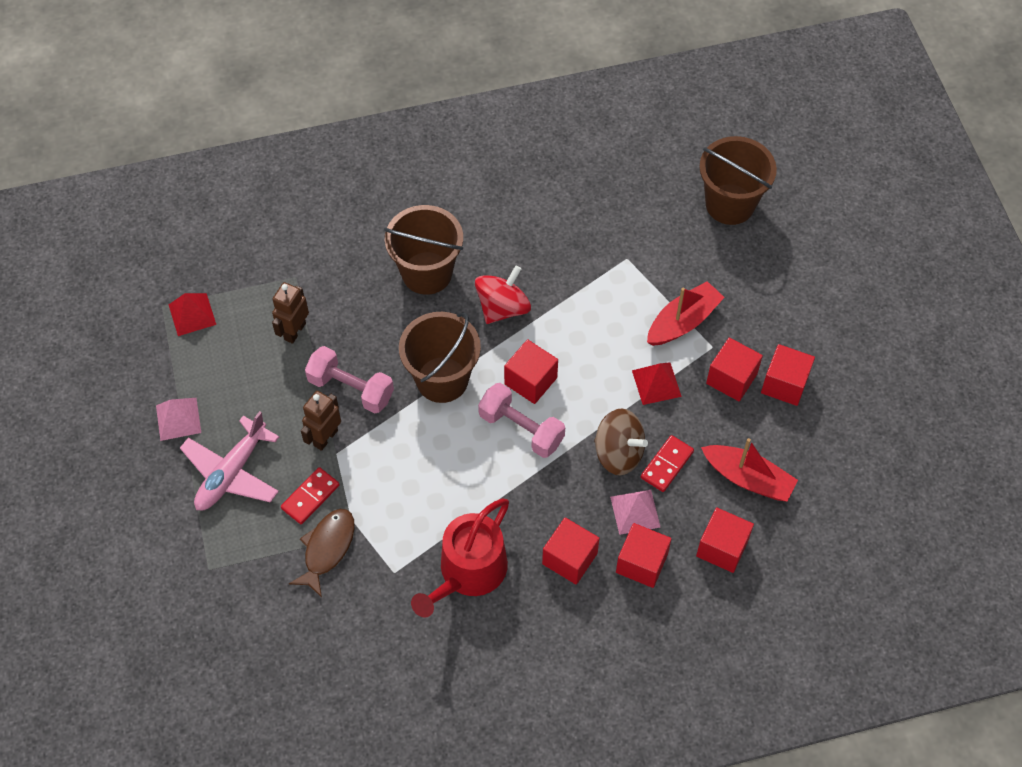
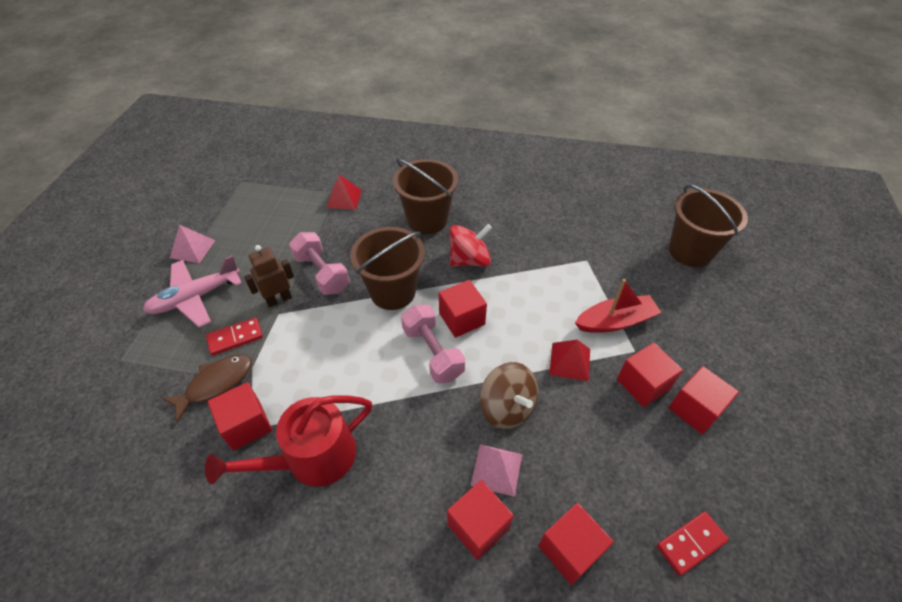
camera: 25 degrees right, 10 degrees down
(192, 314) = (255, 192): red pyramid -> red pyramid (344, 198)
(294, 331) = (311, 224): brown robot -> none
(569, 558) = (410, 488): red cube -> red cube (246, 425)
(667, 465) = (548, 437): red domino -> red domino (691, 543)
(748, 478) = (626, 486): red boat -> none

